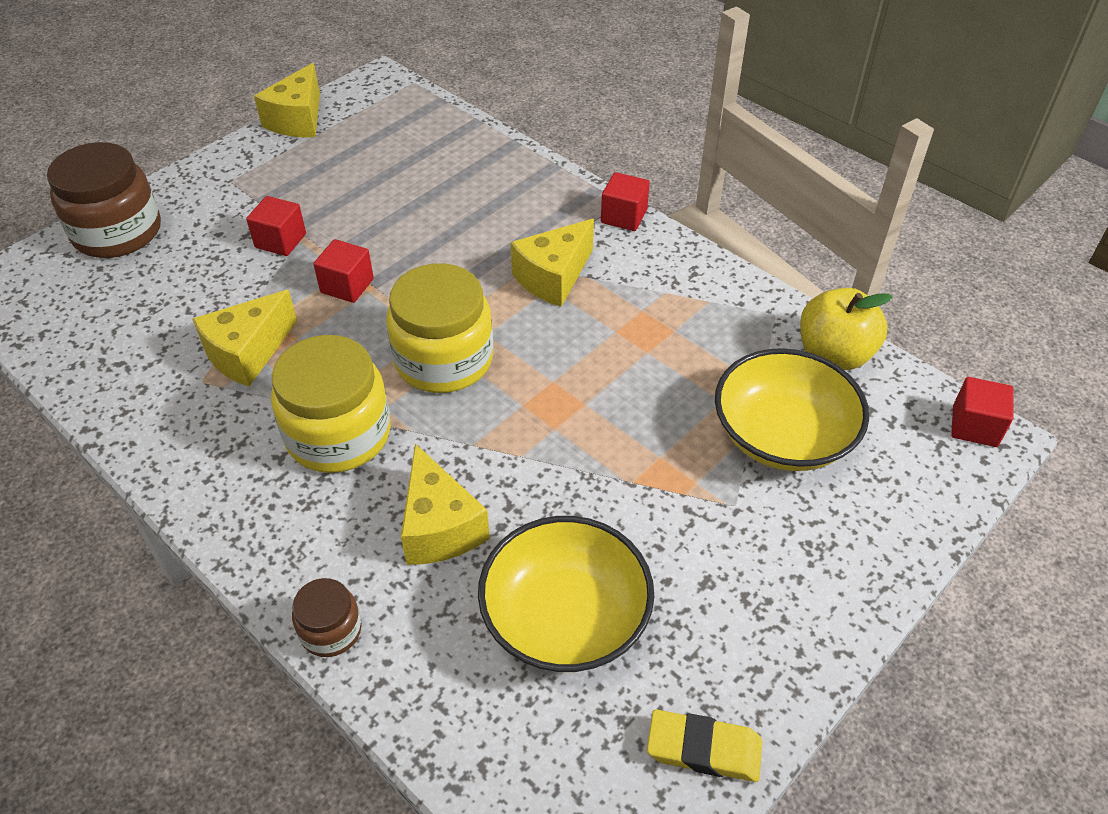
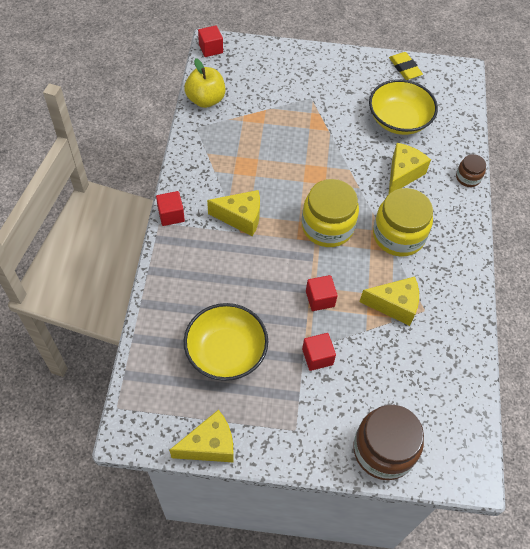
camera: 130 degrees left, 10 degrees up
(782, 435) = (265, 98): yellow bowl -> yellow bowl (226, 352)

